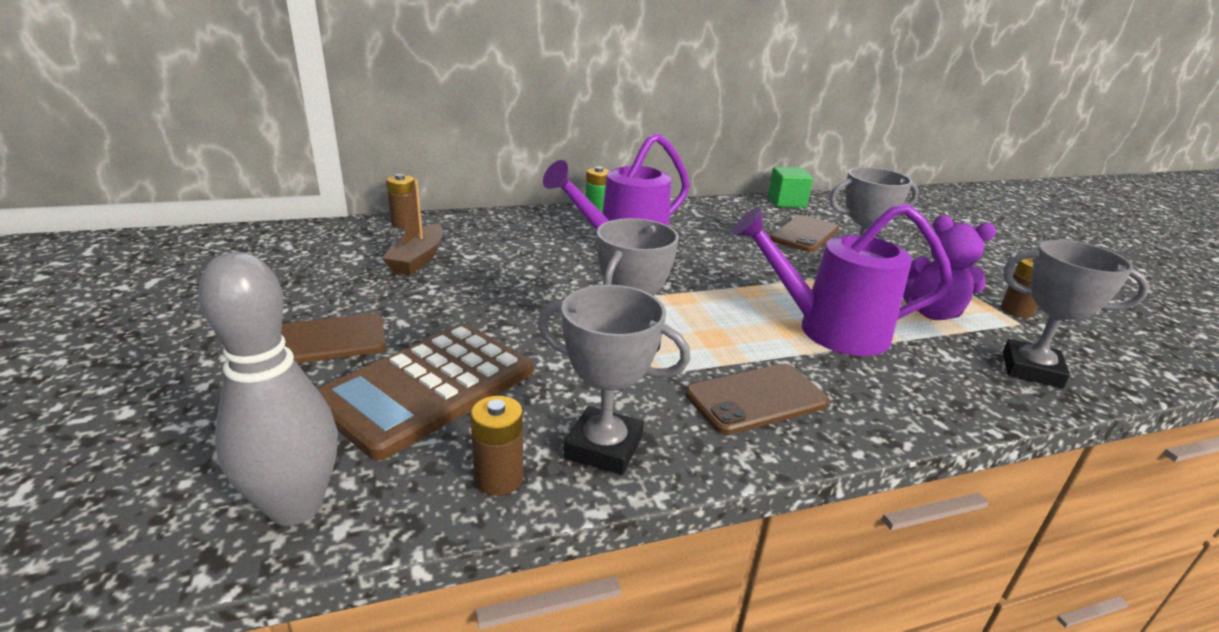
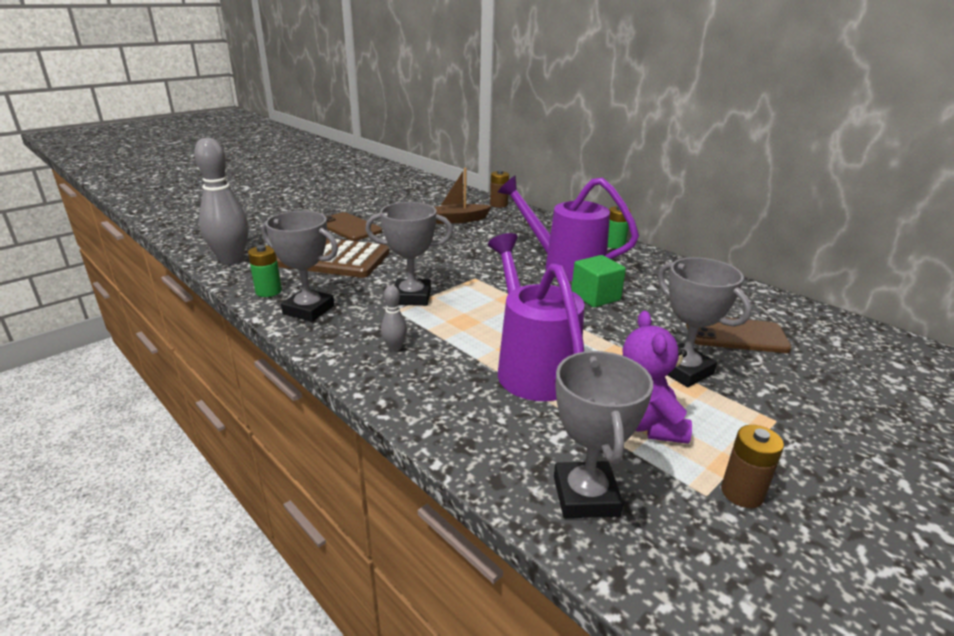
camera: 65 degrees right, 0 degrees up
(499, 478) = (268, 291): brown battery -> green battery
(604, 447) = (308, 310): grey trophy -> grey trophy turned 60 degrees counterclockwise
(756, 399) = (395, 348): brown phone -> grey bowling pin
(786, 202) = (813, 315): green cube -> green cube (595, 297)

